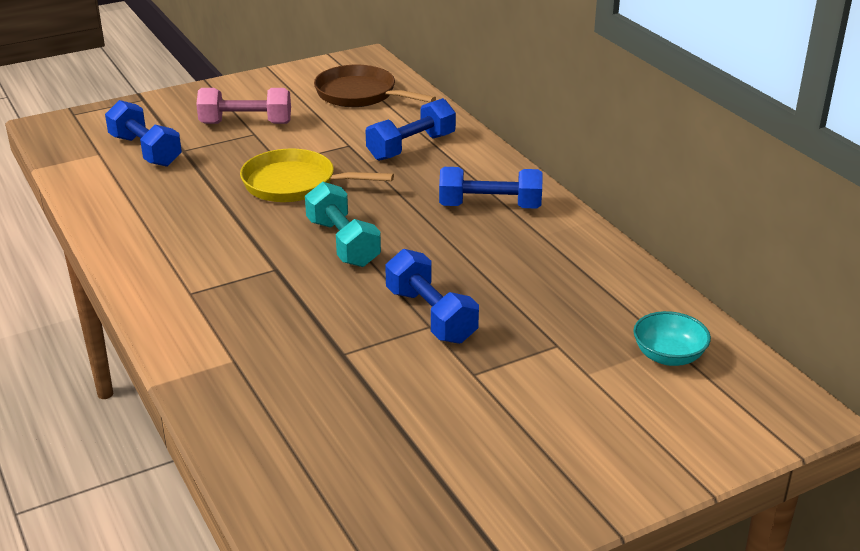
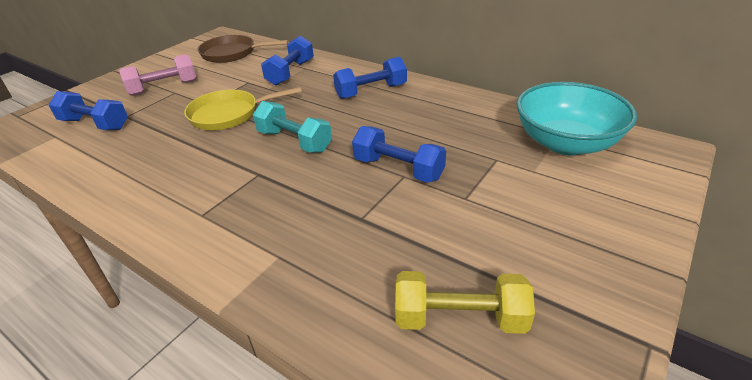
camera: 25 degrees left, 5 degrees up
(353, 476) = (459, 318): none -> yellow dumbbell
(668, 356) = (566, 143): turquoise bowl -> turquoise bowl, size x2.04

